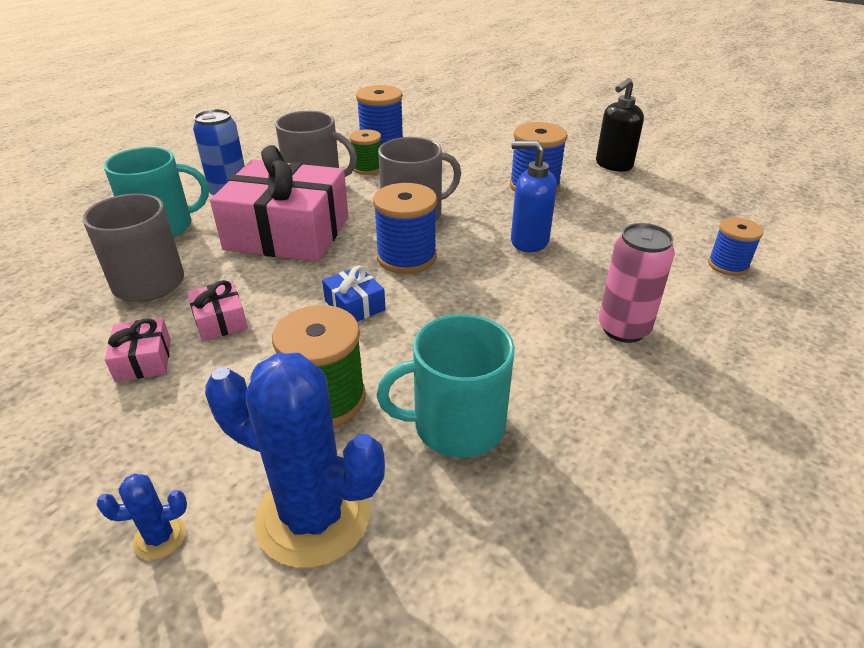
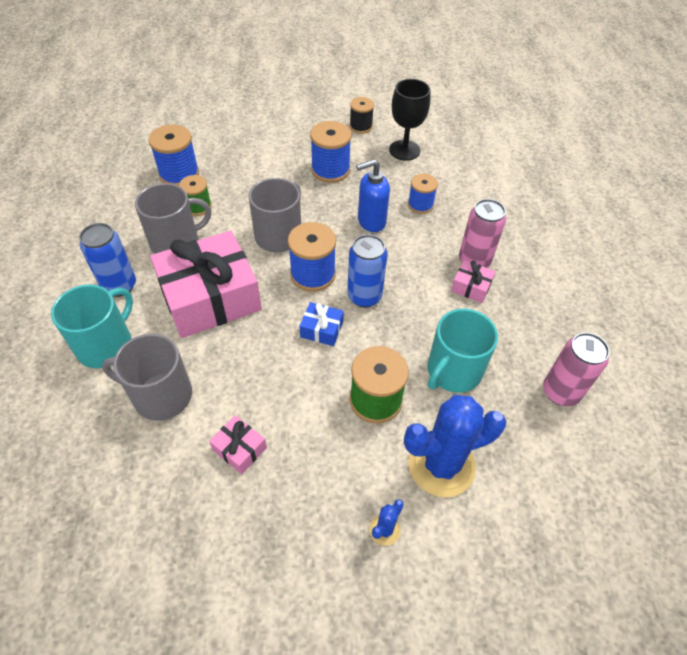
camera: 40 degrees left, 15 degrees up
(220, 320) = (252, 392): pink gift -> pink gift (471, 287)
(438, 299) = (364, 296): none -> blue can
(592, 546) = (560, 392): none -> pink can
(613, 165) = (361, 127): black soap dispenser -> black spool
(646, 199) = (404, 150): none -> black goblet
(728, 265) = (486, 185): blue spool -> blue spool (420, 205)

